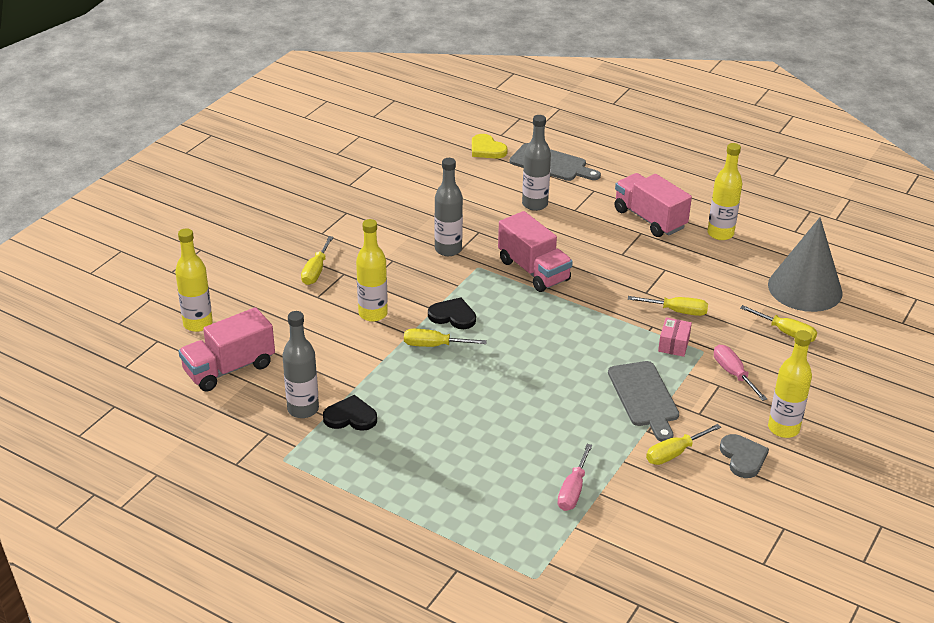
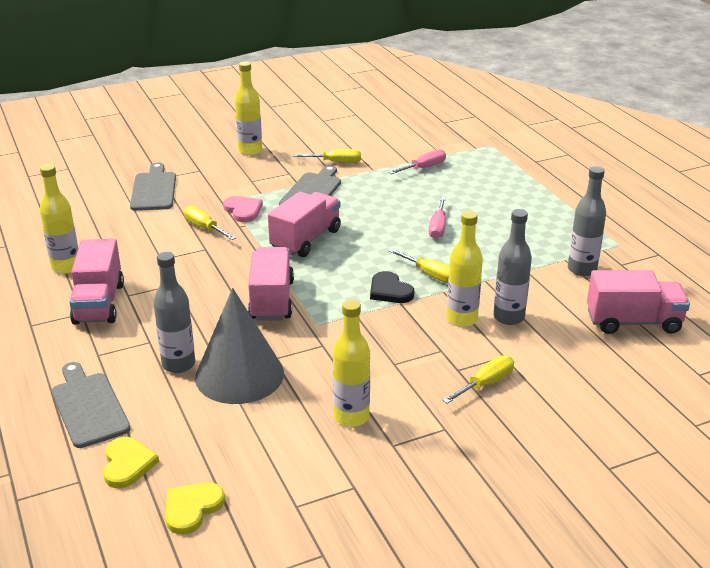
camera: 145 degrees left, 5 degrees down
(198, 324) = (648, 375): yellow bottle -> yellow bottle (351, 417)
(350, 417) = (545, 252): black heart -> none
(426, 146) = (192, 508): none -> yellow heart
(448, 249) = (326, 352): grey bottle -> grey bottle (508, 317)
(578, 336) = (306, 240): none -> pink truck
(673, 344) = (243, 210): pink box -> pink heart
(733, 374) = (232, 182): pink screwdriver -> pink screwdriver (438, 227)
(743, 457) = (297, 148): grey heart -> none
(786, 332) = (154, 190): yellow screwdriver -> grey cutting board
(805, 288) = (86, 207): grey cone -> grey cone (239, 375)

